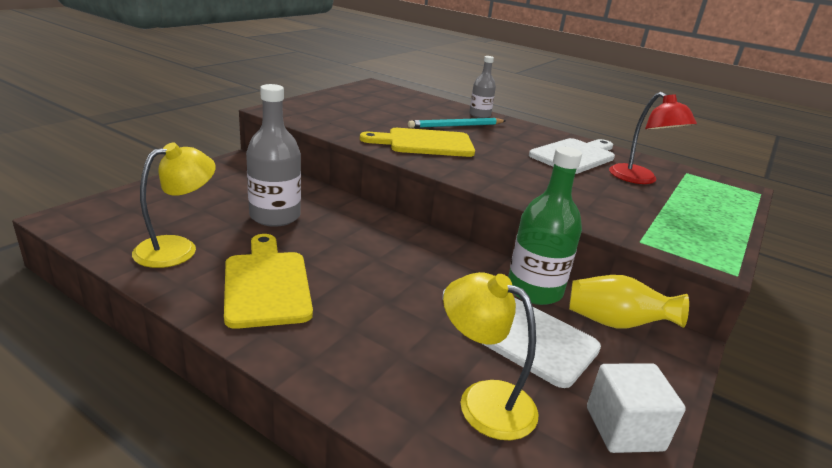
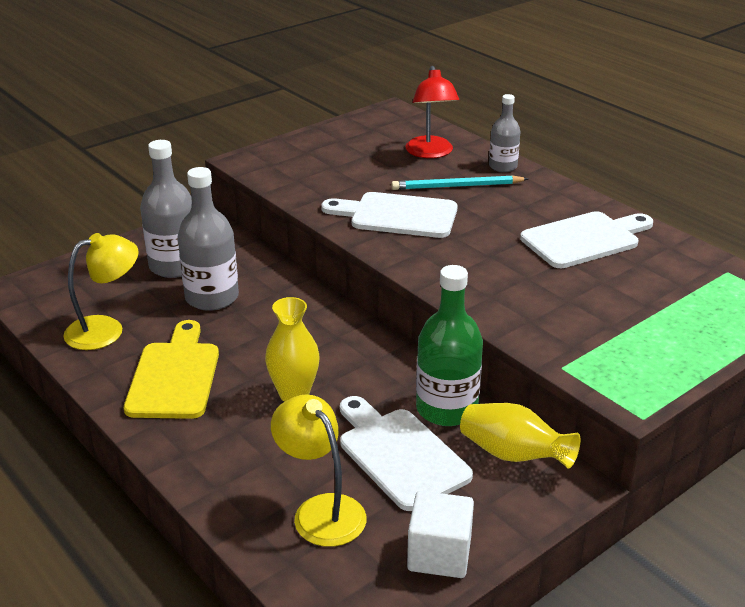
camera: 20 degrees right, 5 degrees up
(228, 194) = (174, 266): none -> grey bottle
(393, 290) = (294, 394): none -> yellow vase
(425, 143) = (397, 215): yellow cutting board -> white cutting board
(639, 179) = (644, 280): red lamp -> red lamp (430, 153)

